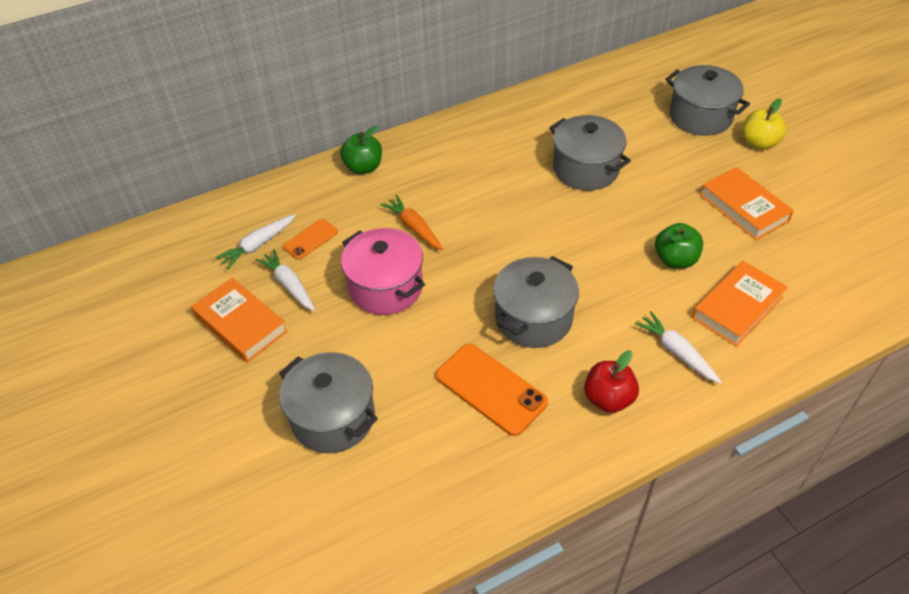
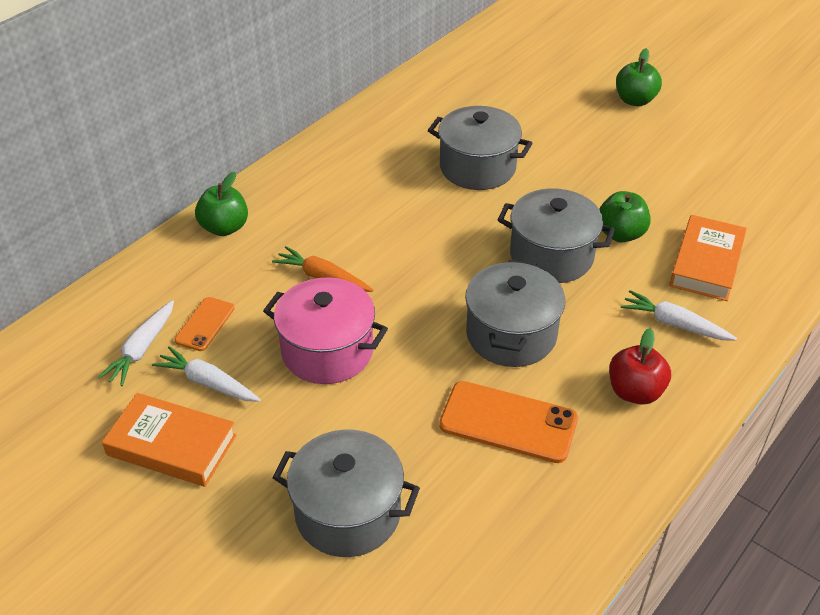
camera: 25 degrees left, 5 degrees down
(700, 117) = (564, 88): grey pot -> grey pot (551, 256)
(744, 208) = (657, 166): orange book -> none
(758, 143) = (635, 100): yellow apple -> green apple

